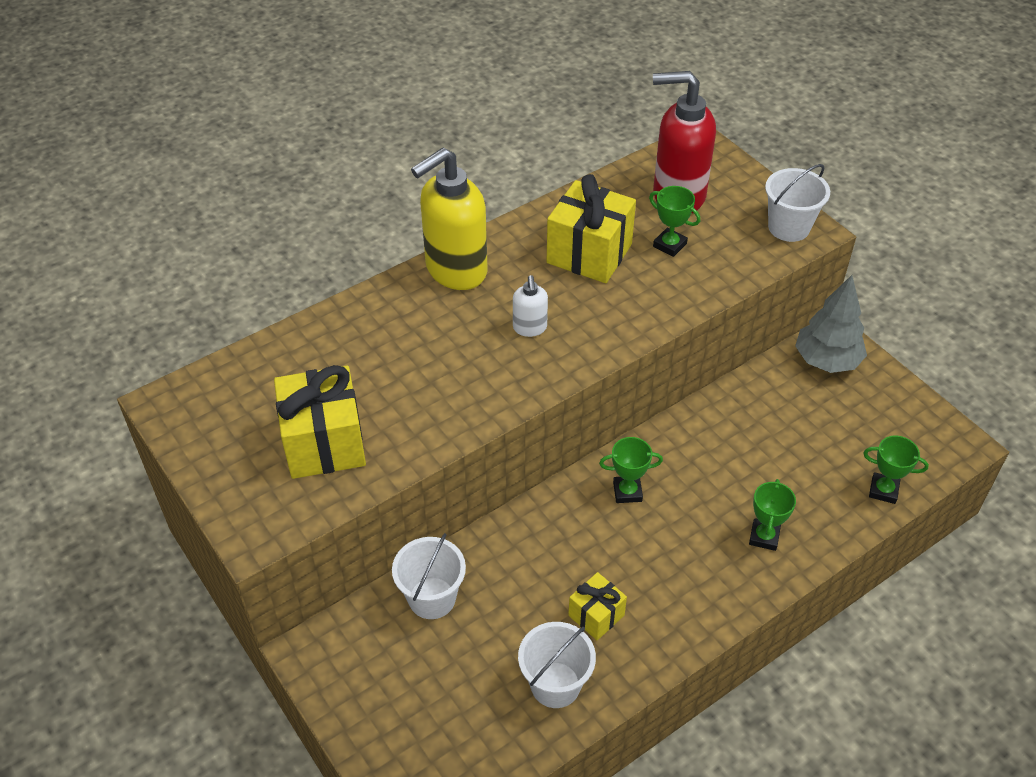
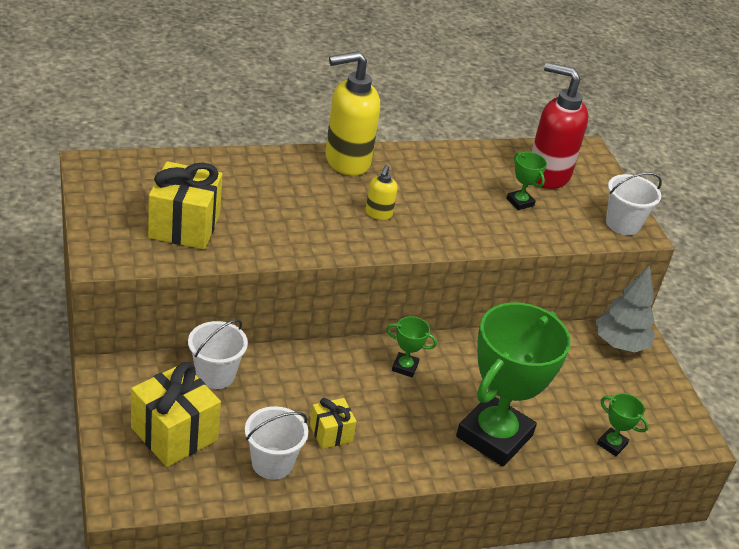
camera: 15 degrees right, 10 degrees down
(530, 328) = (378, 214): white soap dispenser -> yellow soap dispenser
(589, 253) = (454, 186): yellow gift -> yellow gift (174, 434)
(764, 537) = (494, 436): green trophy -> green trophy, size x2.49

